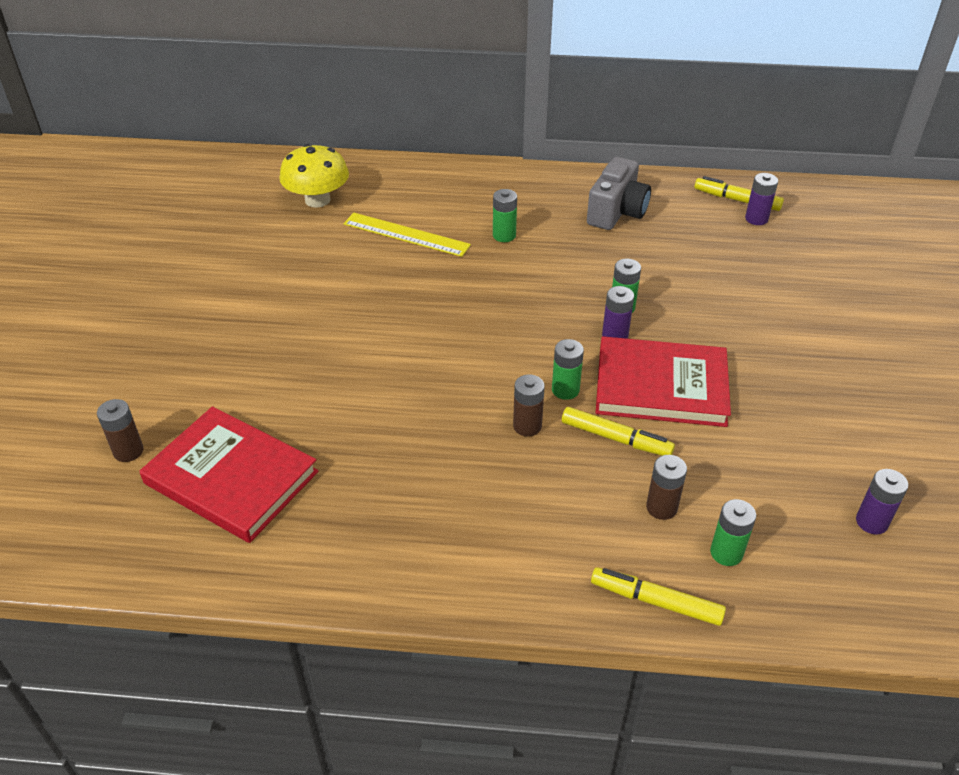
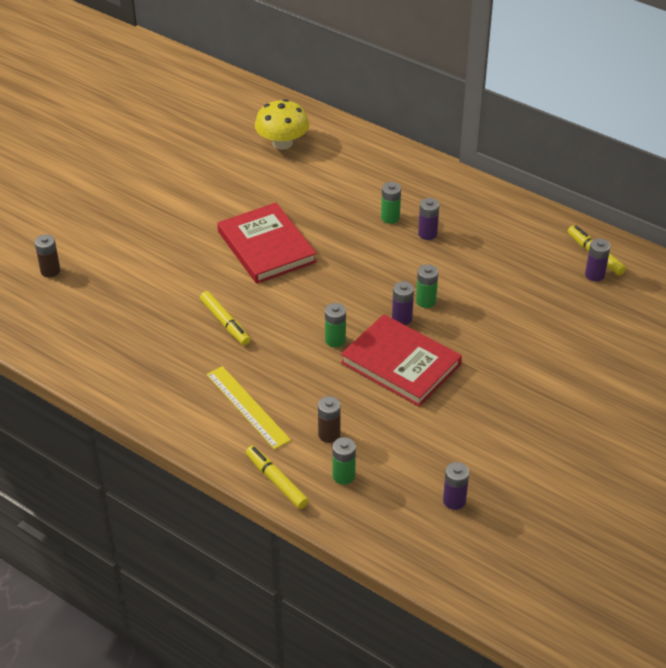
camera: 30 degrees right, 0 degrees up
(231, 477) = (95, 310): red book -> red book (266, 247)
(406, 234) = (322, 192): yellow ruler -> yellow ruler (247, 407)
(527, 426) = (290, 352): brown battery -> none
(558, 238) = (427, 234): none -> purple battery
(616, 438) = (339, 383): yellow marker -> yellow marker (225, 323)
(617, 212) = (490, 230): grey camera -> none

